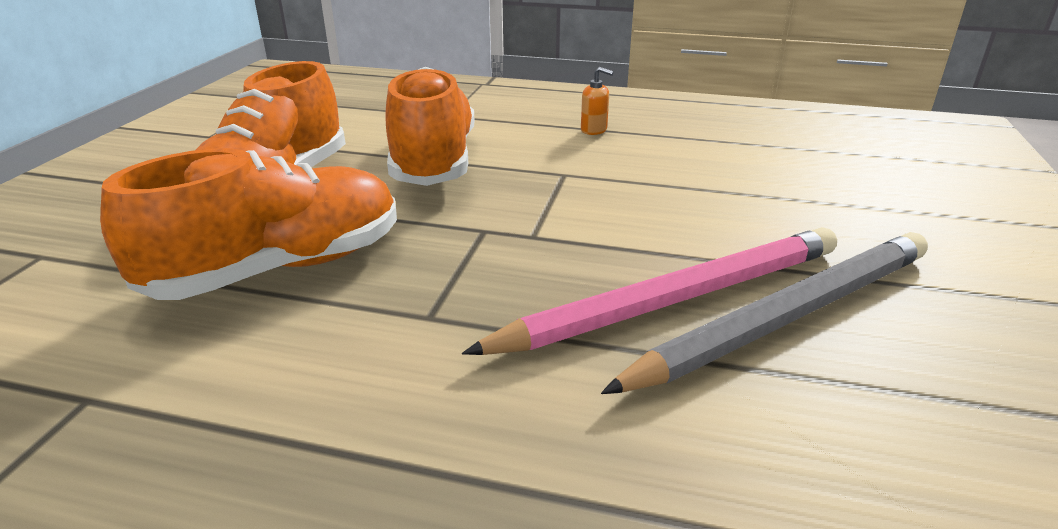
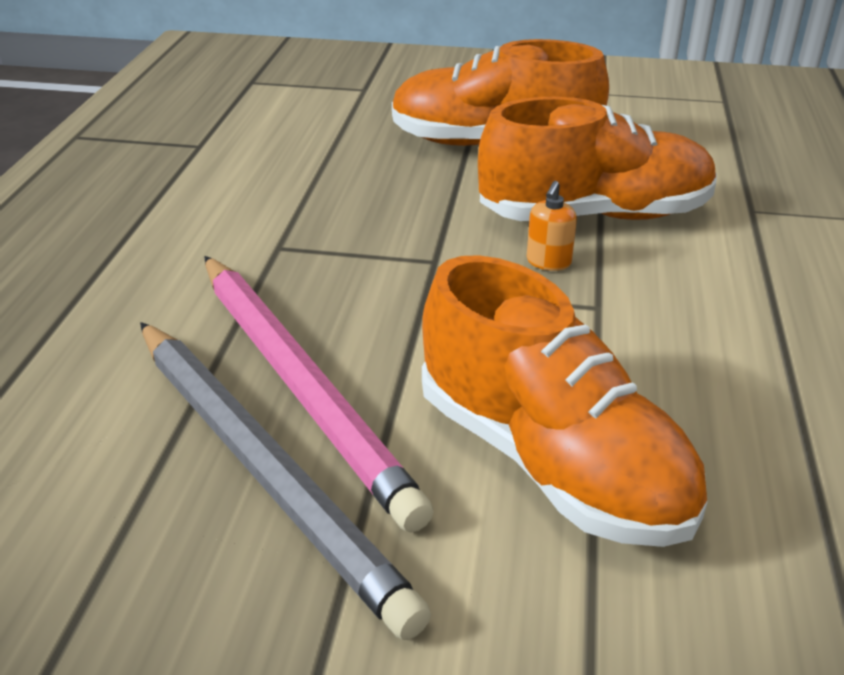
camera: 85 degrees right, 5 degrees up
(278, 268) = (351, 173): orange shoe -> orange shoe (550, 461)
(594, 130) = (773, 330): orange soap dispenser -> orange soap dispenser (548, 262)

